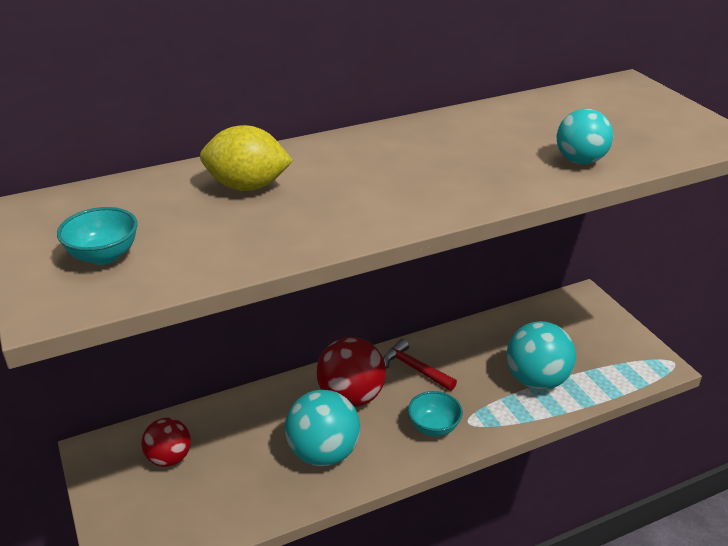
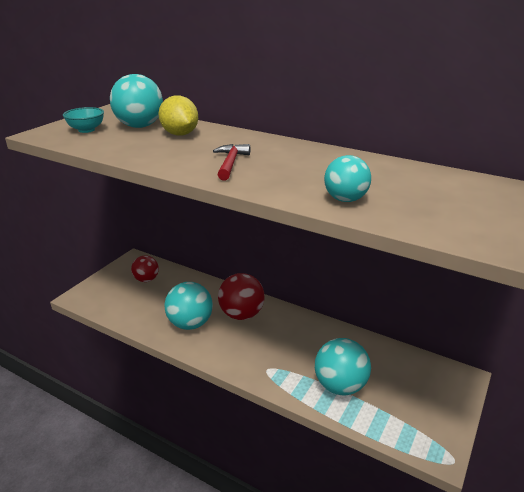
camera: 55 degrees right, 5 degrees down
(160, 206) = (139, 126): none -> turquoise ball
(415, 368) = (290, 328): red hammer -> red hammer (230, 163)
(434, 427) = (248, 356): turquoise bowl -> none

